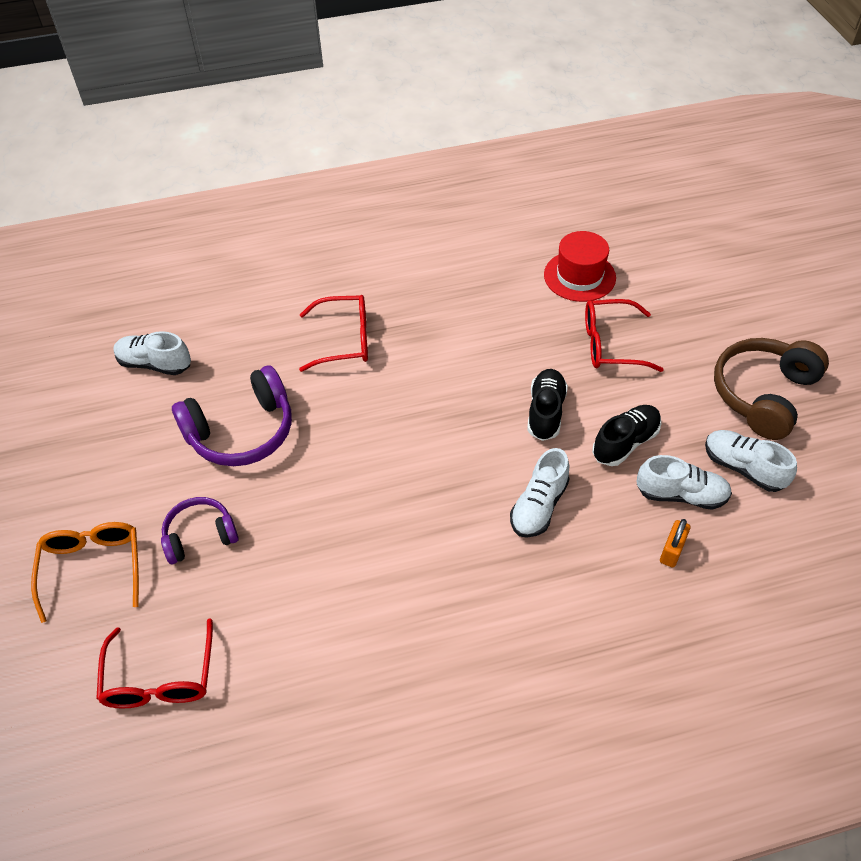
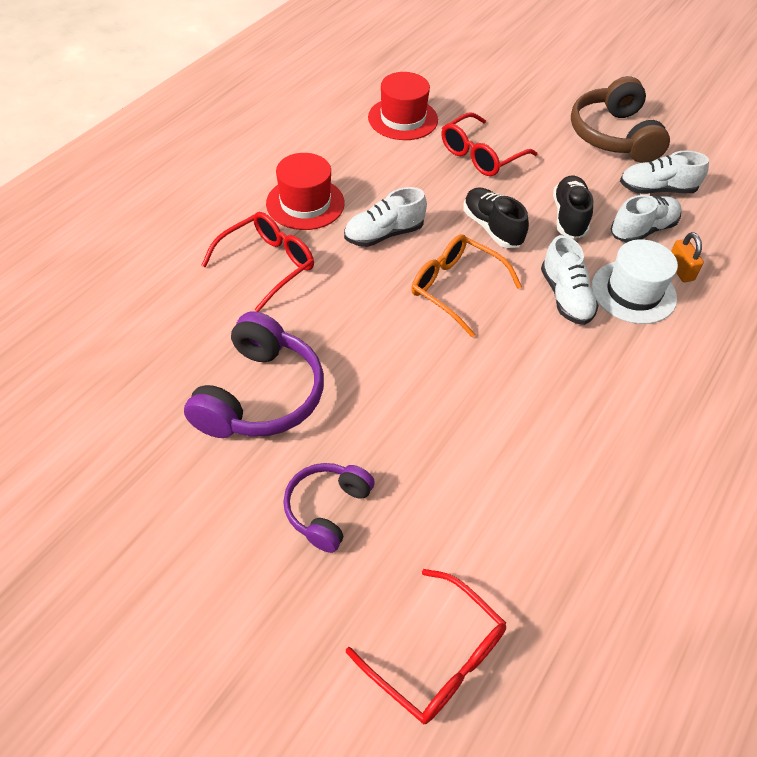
camera: 45 degrees left, 0 degrees up
(93, 567) = (253, 617): orange glasses -> orange glasses (455, 288)
(155, 364) = (96, 391): white shoe -> white shoe (384, 234)
(422, 307) = (305, 203): none -> red hat
(603, 540) = (633, 292): none -> white hat

